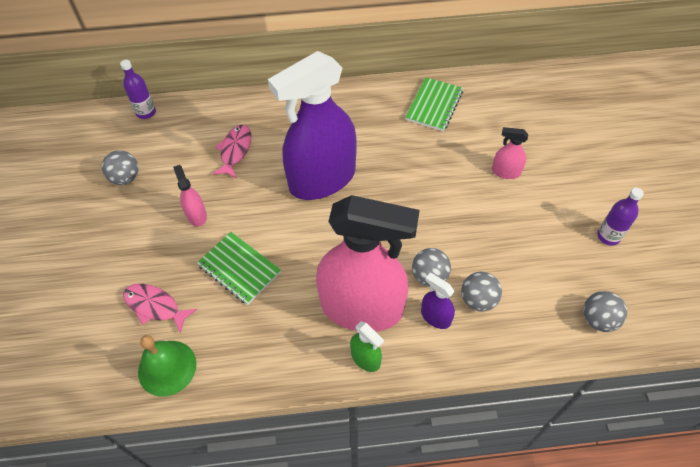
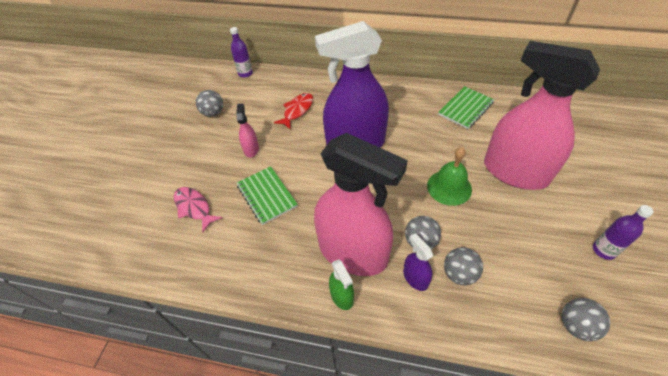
camera: 20 degrees right, 5 degrees down
(167, 367) = (183, 256): green bell -> green bell (449, 187)
(235, 151) = (297, 111): pink fish -> red fish
(506, 172) = (515, 172): pink spray bottle -> pink spray bottle, size x2.50

